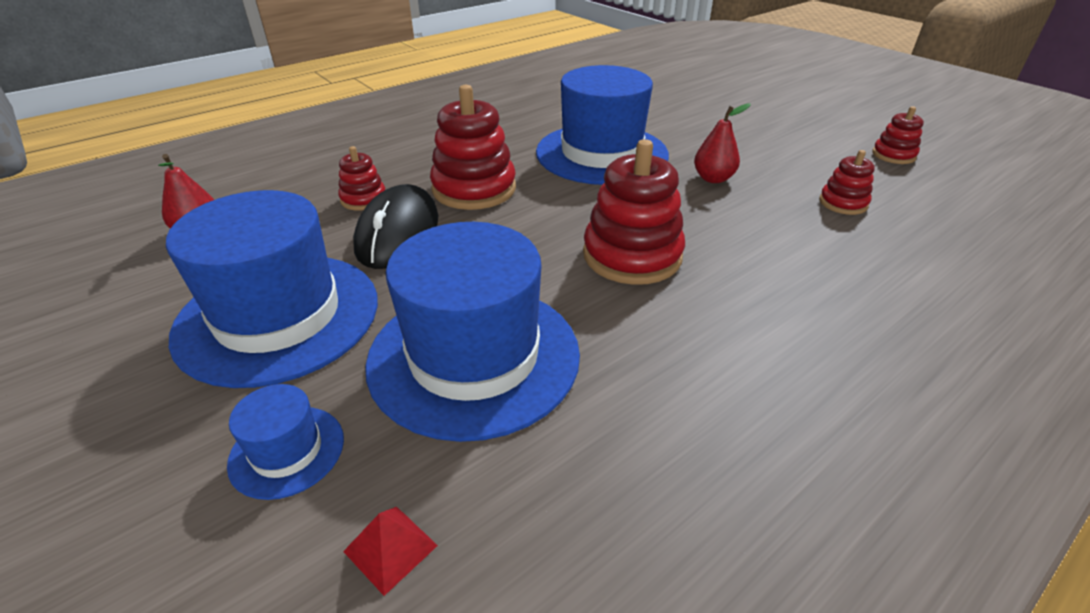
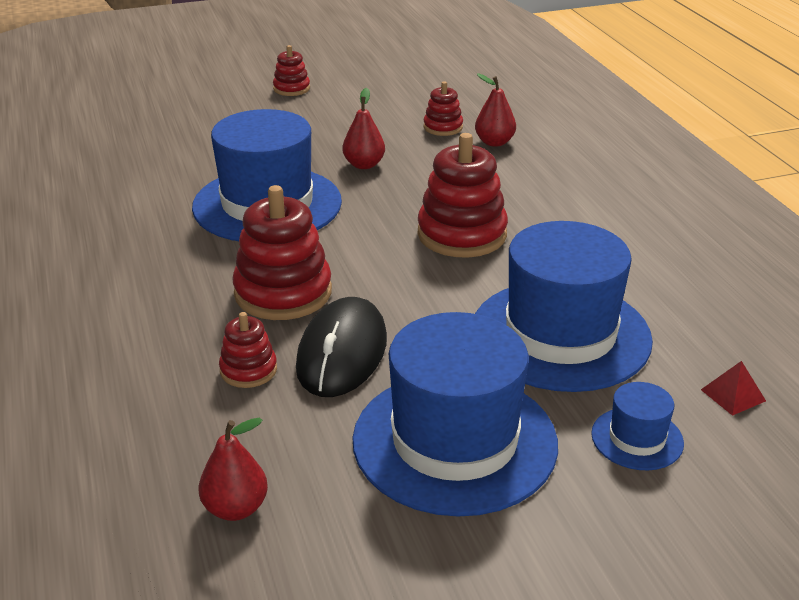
camera: 70 degrees left, 5 degrees down
(398, 232) = (342, 353): black mouse -> black mouse turned 75 degrees clockwise
(852, 240) = (494, 142): none -> red pear
(893, 155) = (386, 82): red stacking toy -> red stacking toy (291, 89)

